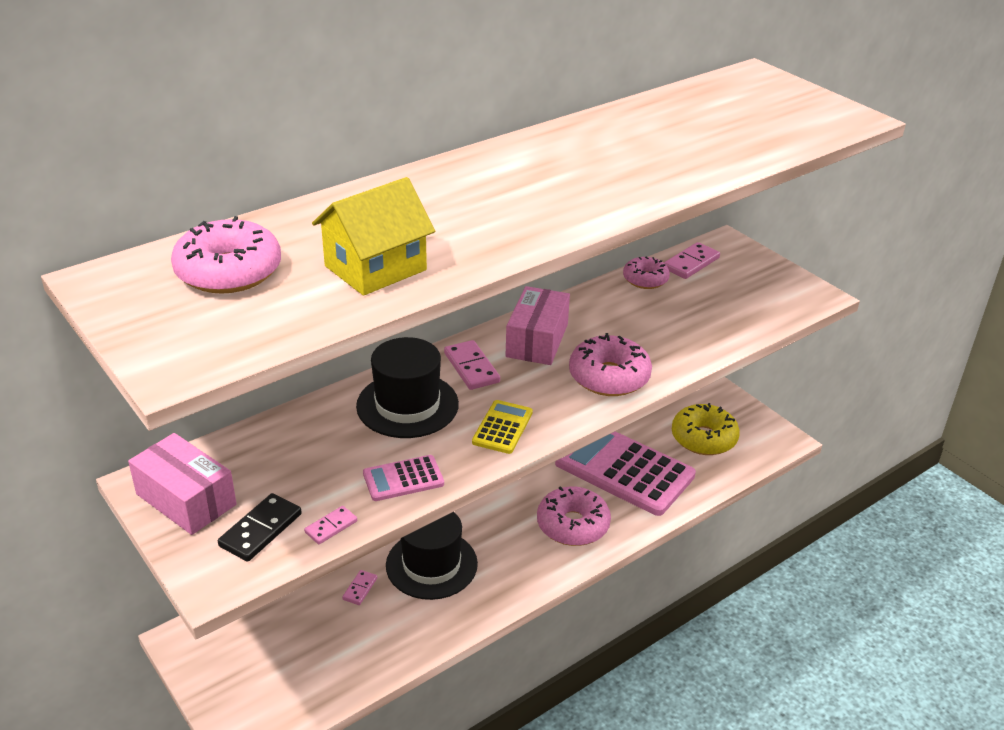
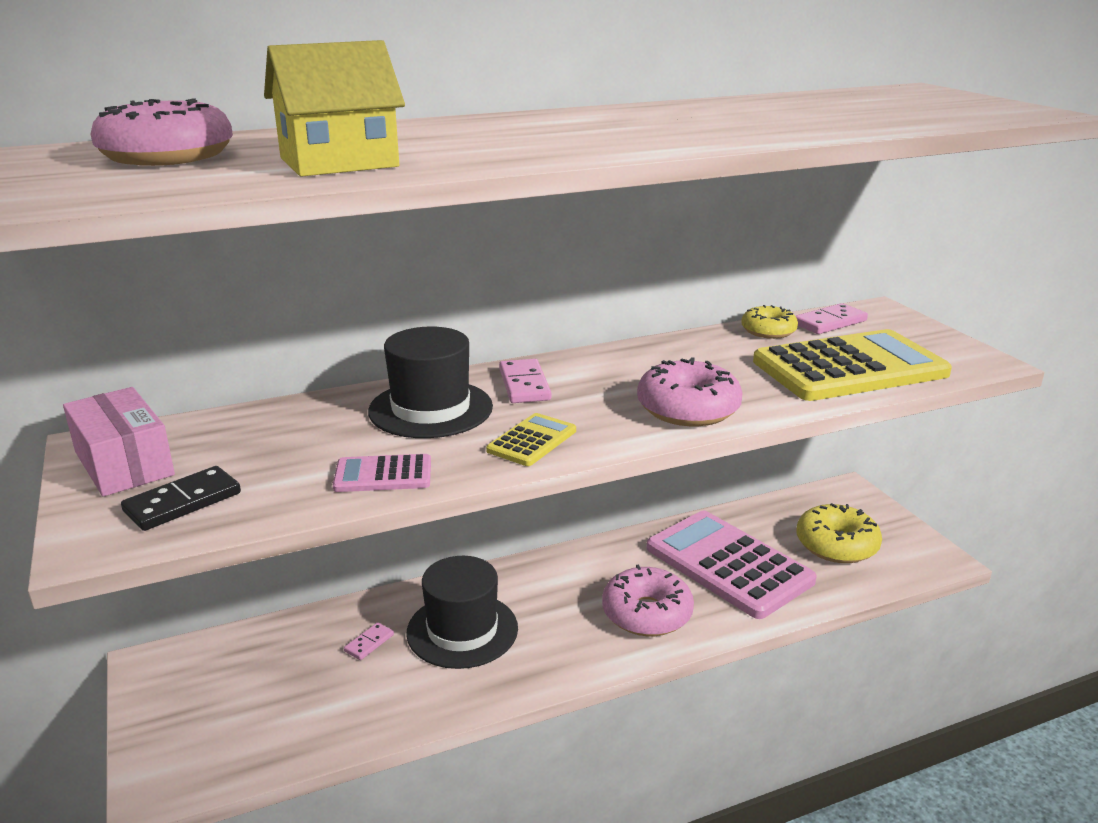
camera: 15 degrees right, 10 degrees down
(331, 527) = (266, 510): pink domino -> none
(537, 340) = (614, 369): pink box -> none
(645, 279) = (768, 331): pink donut -> yellow donut
(718, 315) = (849, 368): none -> yellow calculator

